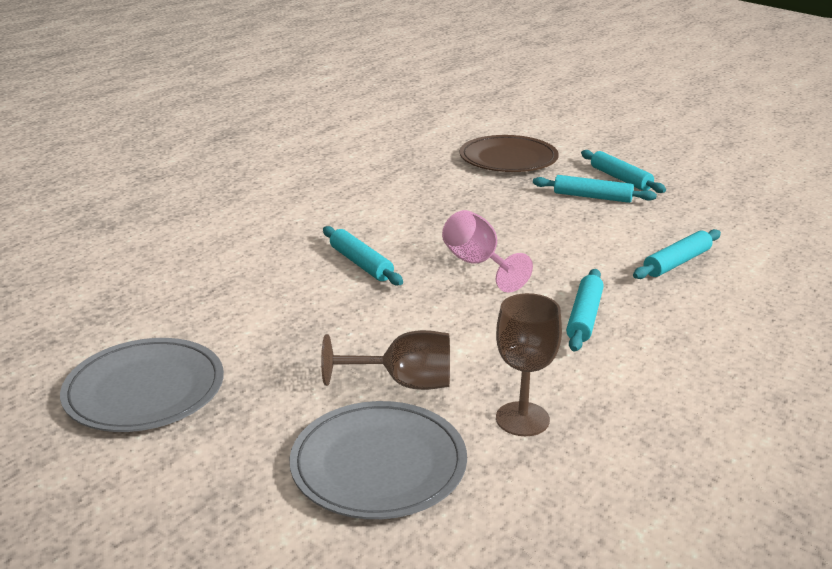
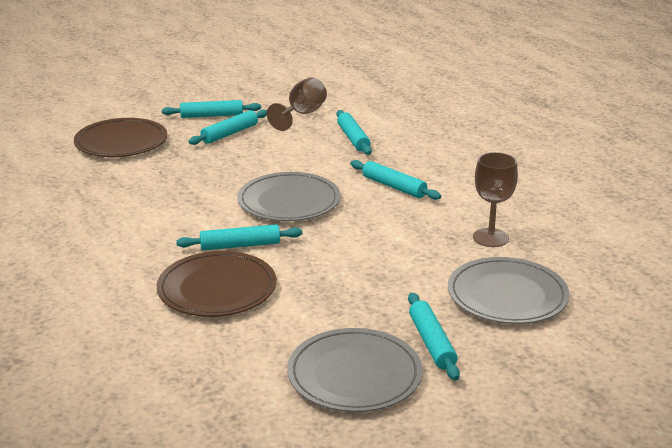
camera: 65 degrees left, 0 degrees up
(232, 427) = (432, 343): none -> turquoise rolling pin
(269, 274) = (217, 289): none -> brown plate
(404, 383) = (424, 266): brown goblet -> brown goblet (302, 115)
(478, 264) = (289, 201): pink goblet -> grey plate

